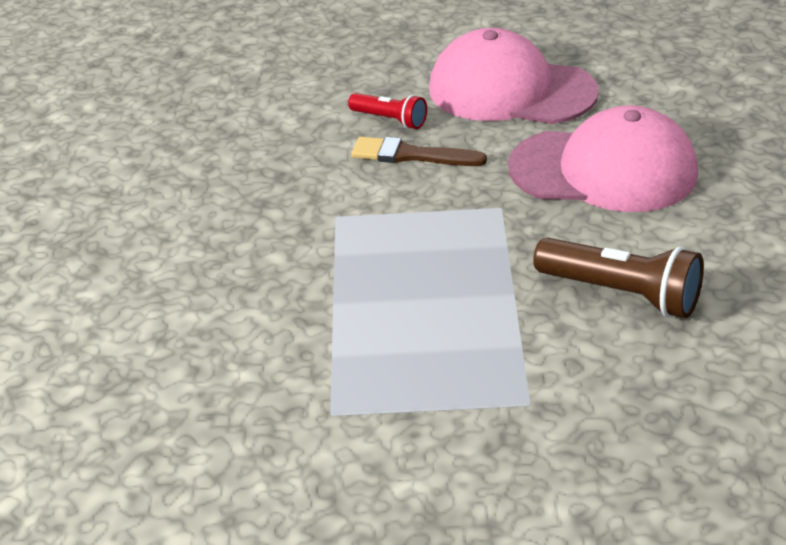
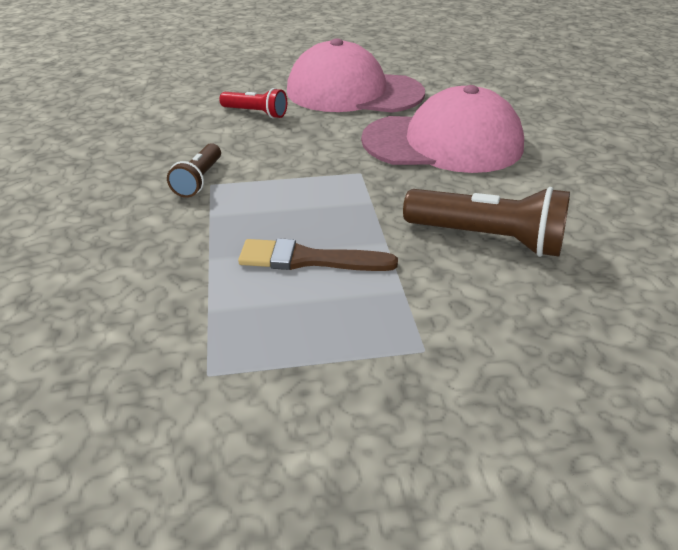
camera: 10 degrees left, 0 degrees up
(324, 211) = (199, 180): none -> brown flashlight
(411, 155) = (276, 137): brown brush -> brown brush (308, 259)

